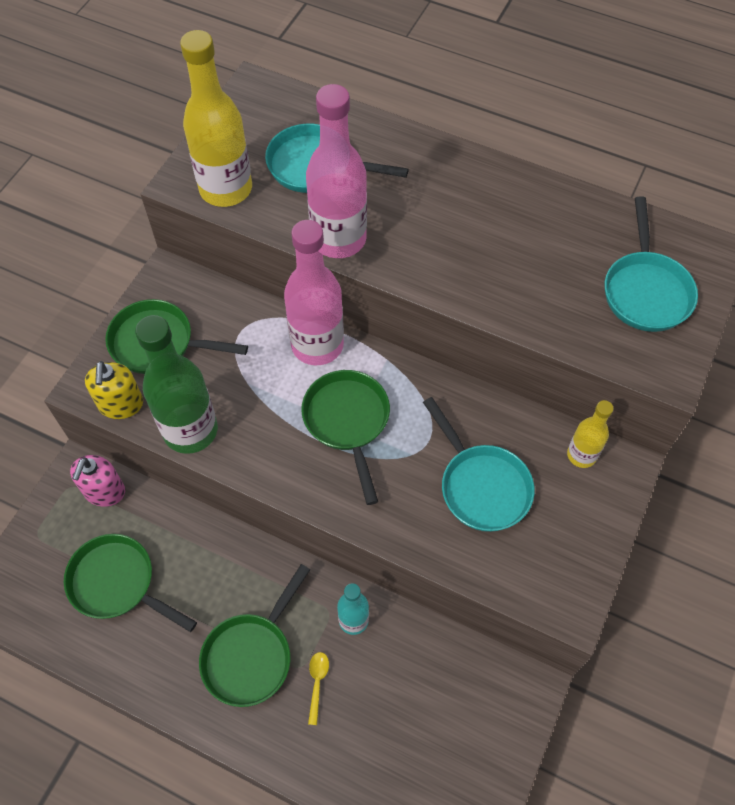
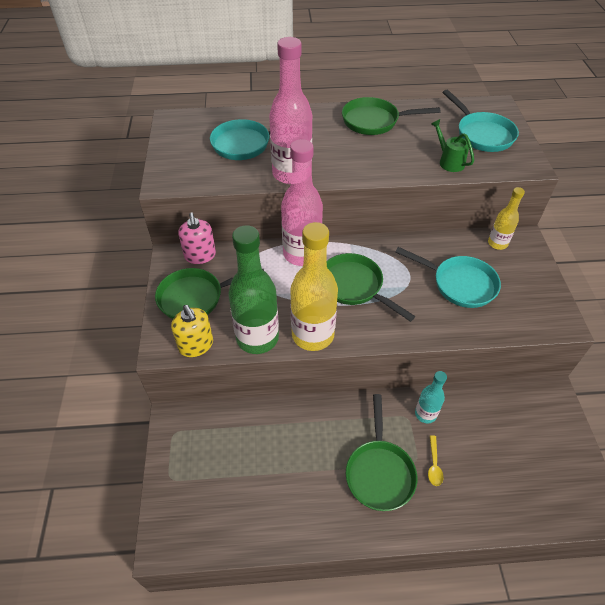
camera: 30 degrees left, 10 degrees down
(104, 491) = (202, 423): pink soap dispenser -> pink soap dispenser (200, 255)
(117, 583) = (254, 478): green pan -> green pan (374, 121)
(226, 189) = (197, 175): yellow bottle -> yellow bottle (313, 335)
(317, 683) = (434, 464): yellow spoon -> yellow spoon turned 150 degrees counterclockwise
(559, 314) = (449, 161): none -> green watering can

